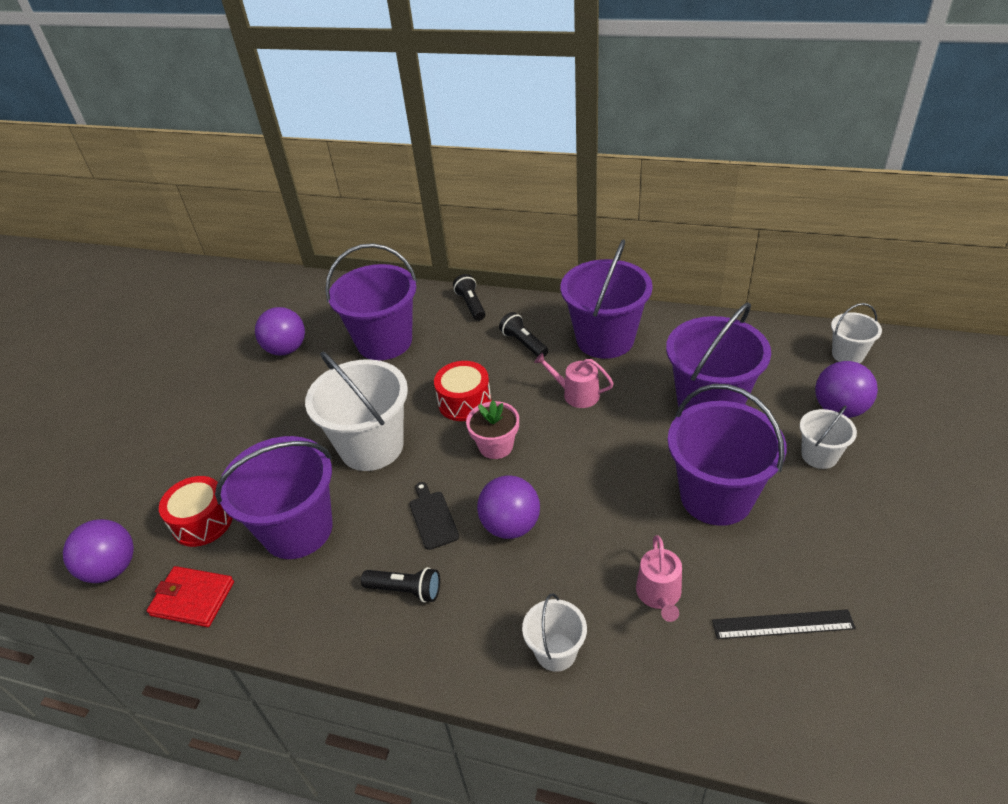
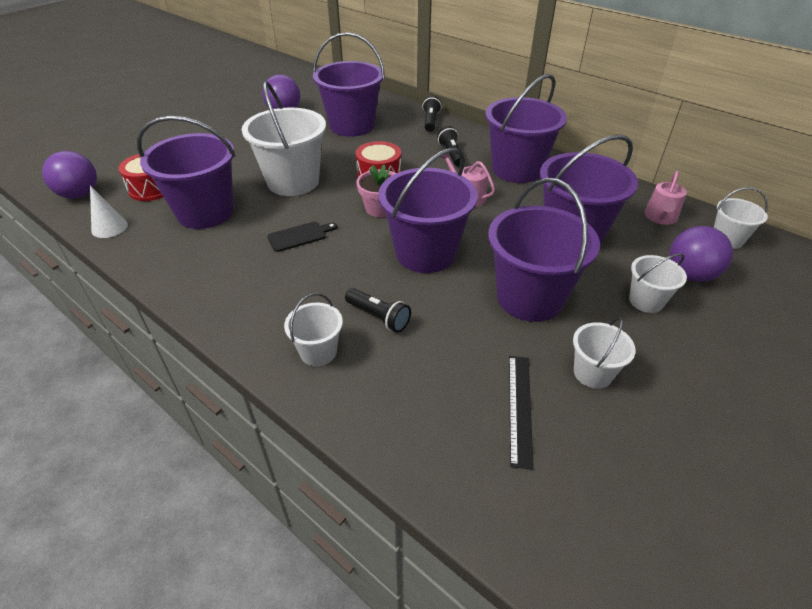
camera: 20 degrees right, 0 degrees up
(192, 599) = (109, 227): red wallet -> white cone
(405, 590) = (244, 272): black flashlight -> black flashlight (379, 317)
(433, 517) = (299, 236): black cutting board -> black cutting board turned 60 degrees clockwise
(510, 525) = (350, 260): purple ball -> none
(582, 484) = (425, 253): none -> purple bucket
(659, 595) = (429, 346): pink watering can -> pink watering can (660, 217)
(782, 624) = (520, 408): black ruler -> black ruler turned 75 degrees clockwise
(821, 557) = (592, 373): none -> white bucket

